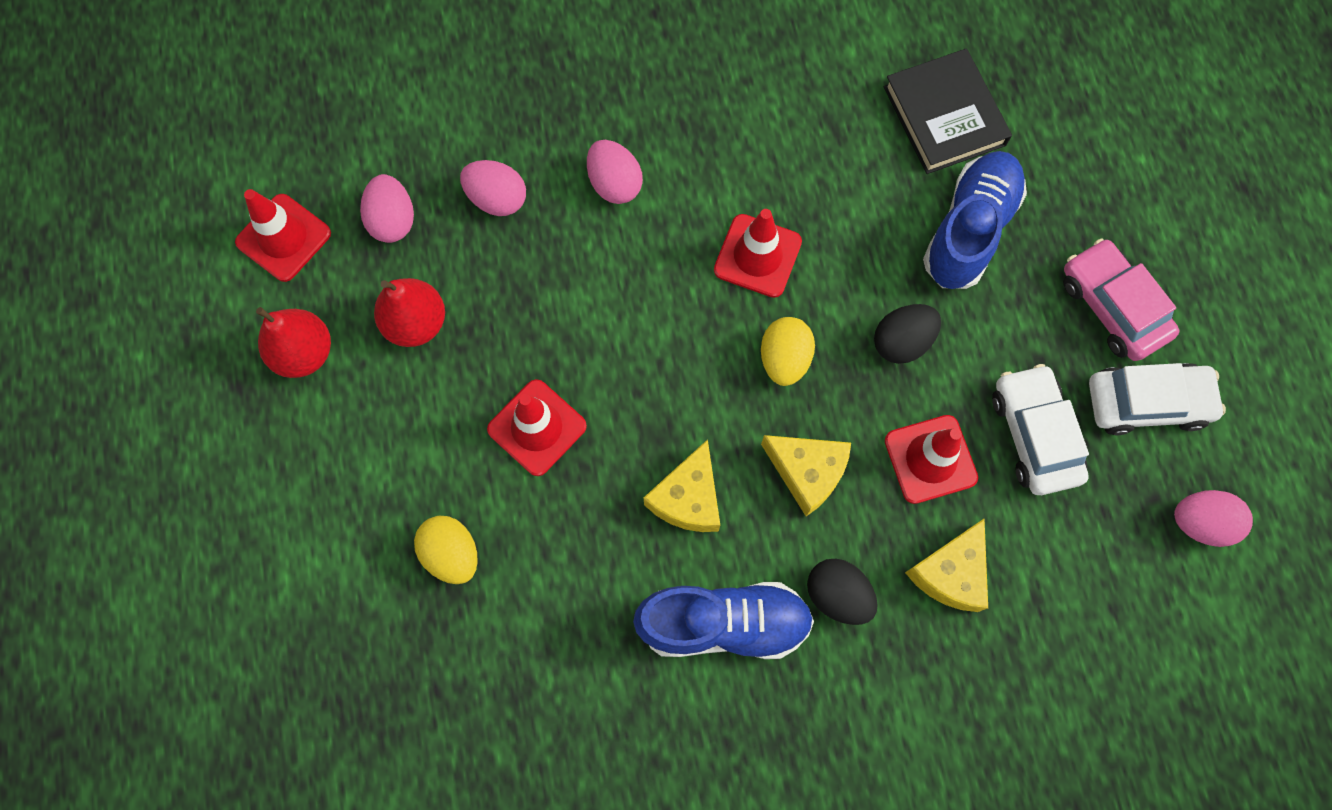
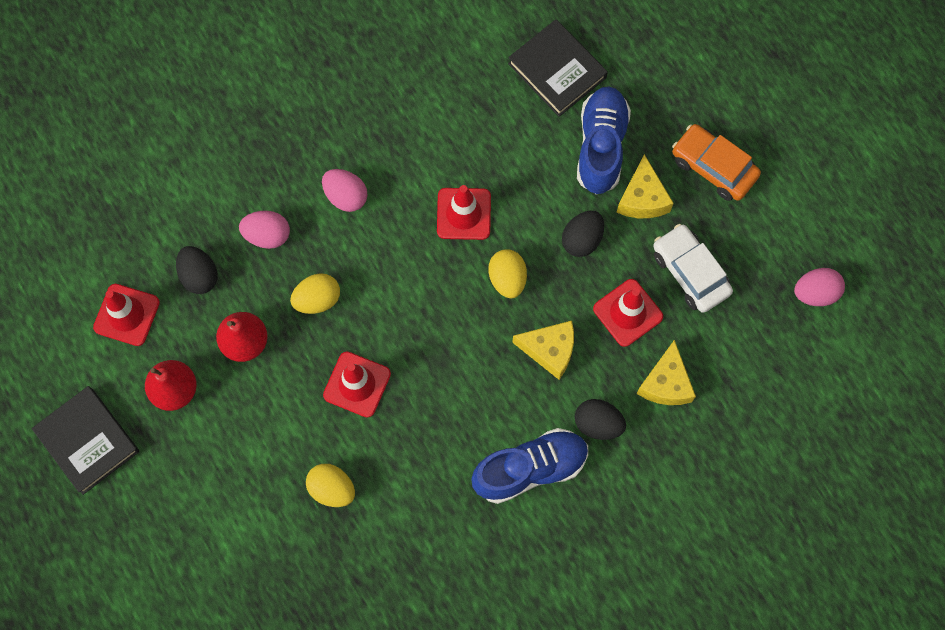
camera: 20 degrees left, 0 degrees up
(170, 379) = (87, 441): none -> black book
(392, 220) = (199, 276): pink egg -> black egg
(528, 301) = (317, 299): none -> yellow egg
(688, 498) = (477, 395): yellow cheese -> yellow cheese (642, 198)
(1112, 307) = (713, 167): pink car -> orange car
(1147, 402) = (756, 225): white car -> none

